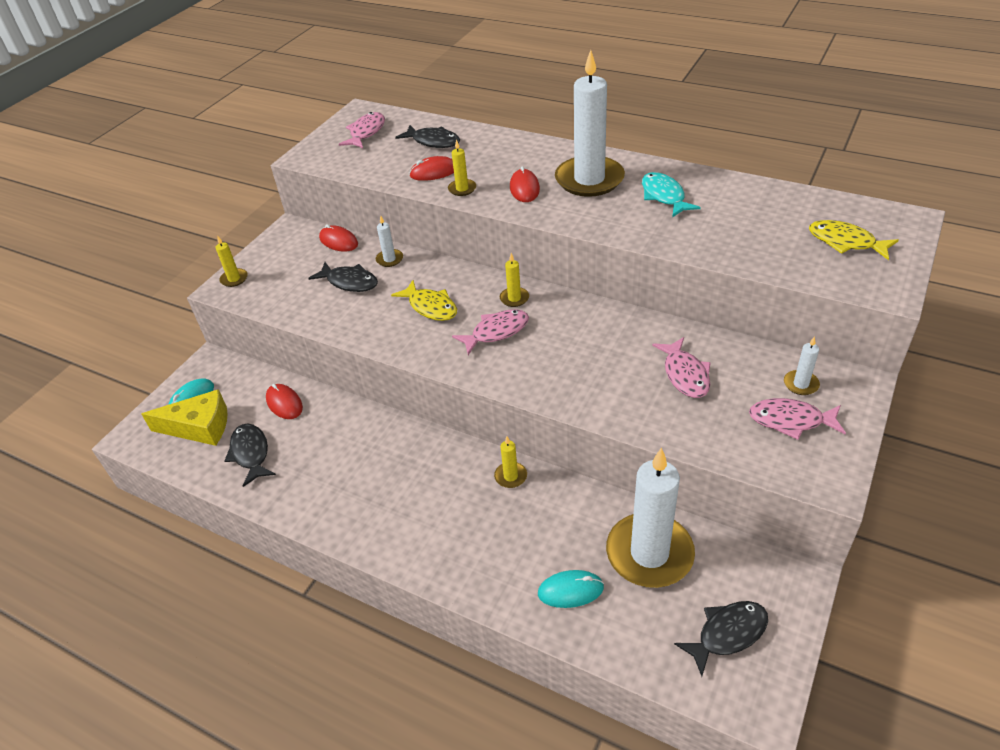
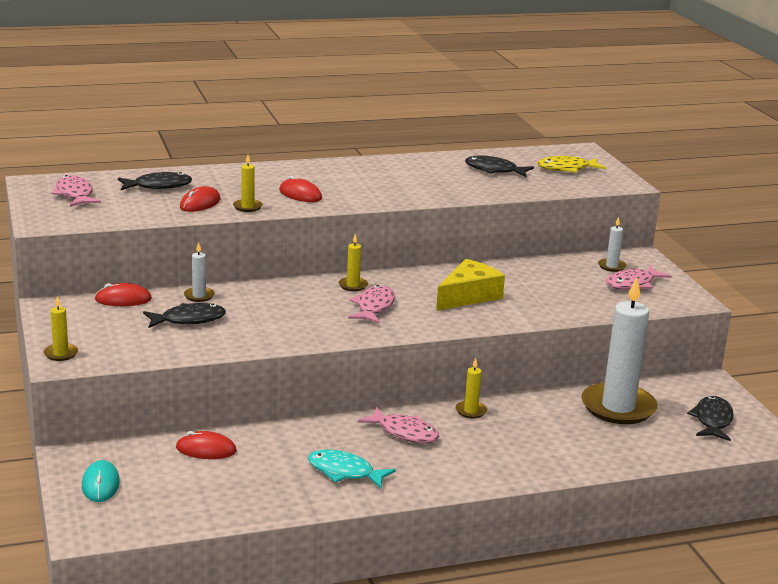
camera: 50 degrees left, 20 degrees down
(199, 427) = (147, 497): yellow cheese -> yellow cheese (468, 296)
(250, 453) = (233, 489): black fish -> black fish (494, 170)
(430, 307) = (293, 311): yellow fish -> none
(570, 590) = (602, 445): turquoise mouse -> none
(589, 180) = (342, 178): white candle -> none
(664, 196) = (414, 174): turquoise fish -> turquoise fish (344, 472)
(685, 375) = (540, 285): pink fish -> pink fish (404, 432)

